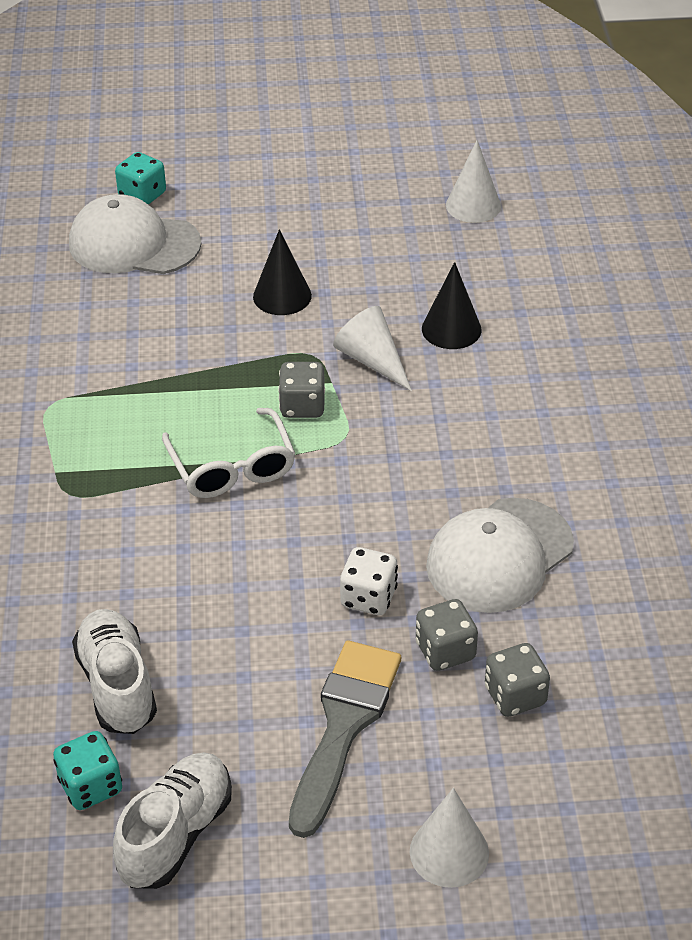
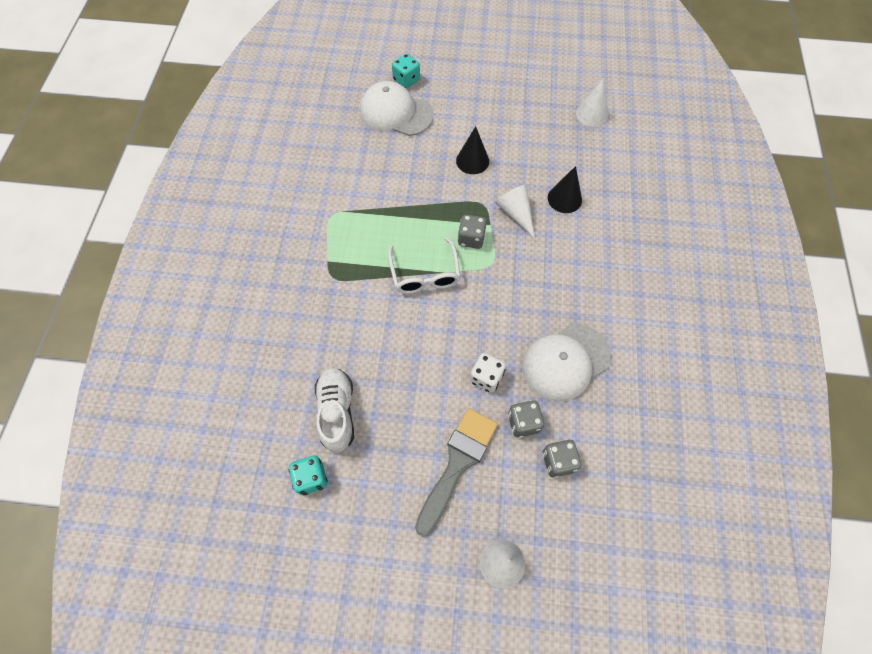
camera: 10 degrees right, 20 degrees up
(176, 834) = (352, 519): white shoe -> none

